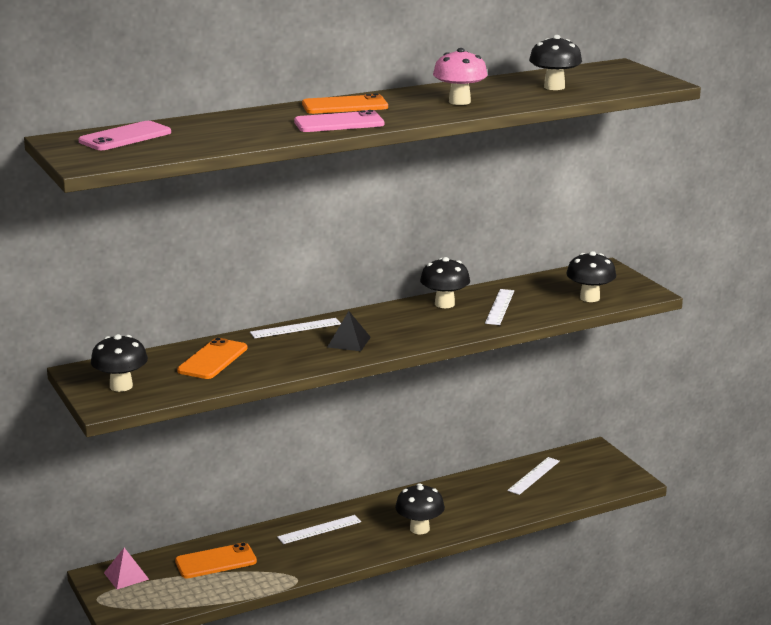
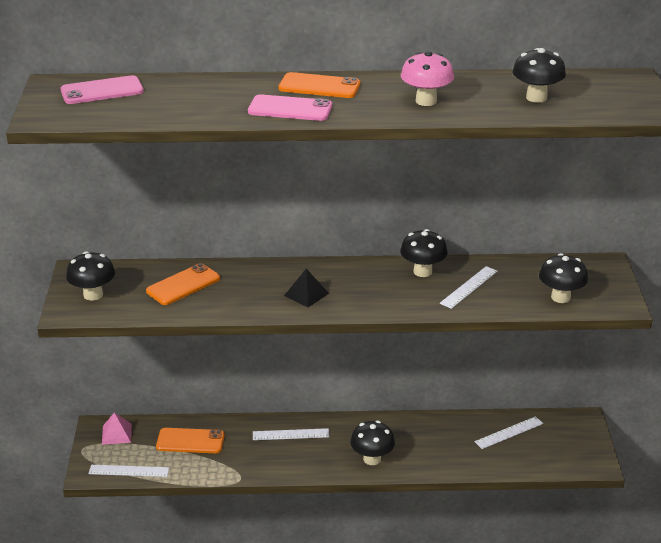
camera: 25 degrees right, 10 degrees up
(295, 328) = (275, 267): white ruler -> white ruler (129, 471)

